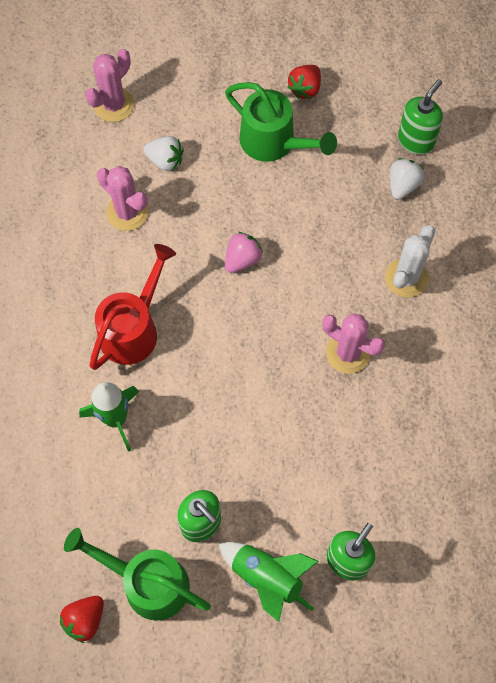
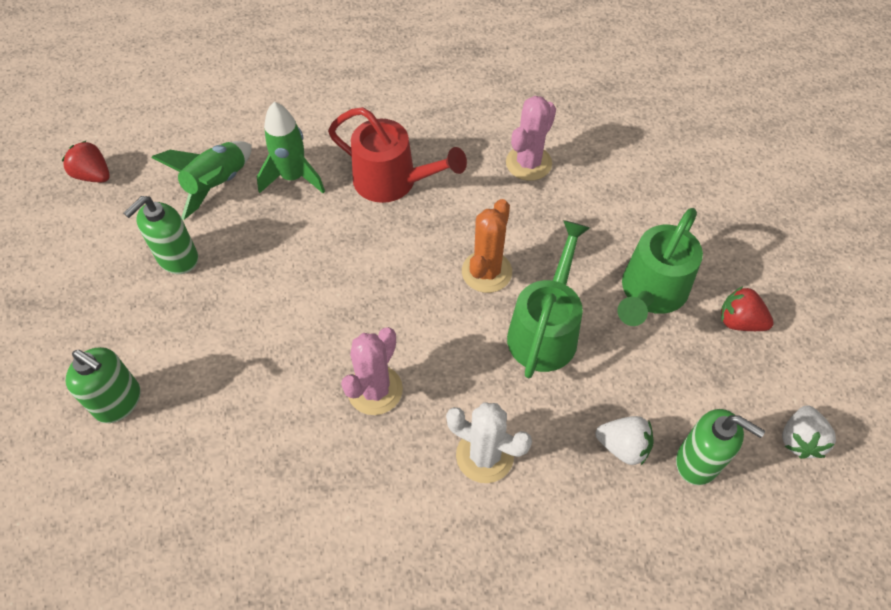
camera: 85 degrees right, 10 degrees down
(114, 105) = (659, 138): pink cactus -> none
(146, 582) = (122, 219): green watering can -> green watering can (545, 329)
(165, 161) = (600, 189): white strawberry -> white strawberry (799, 439)
(242, 259) = (486, 272): pink strawberry -> orange cactus
(267, 578) = (110, 322): green rocket -> green rocket (217, 185)

